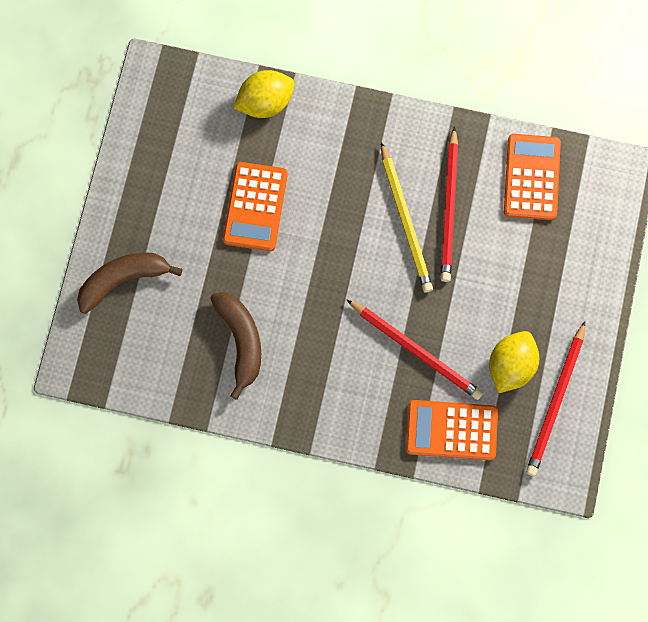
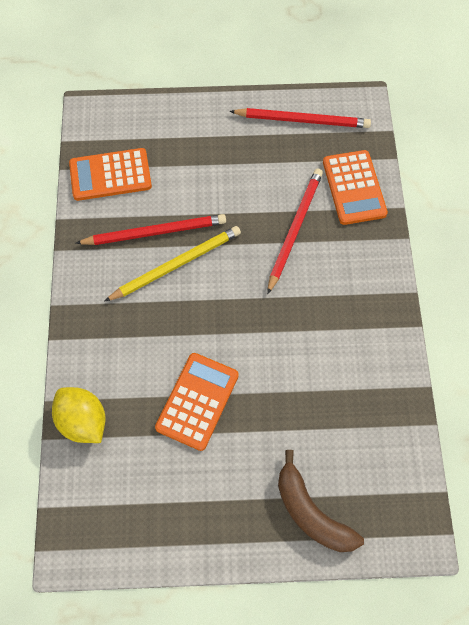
camera: 105 degrees left, 10 degrees down
(241, 341) = (336, 378): brown banana -> none
(255, 207) = (197, 401): orange calculator -> orange calculator turned 60 degrees counterclockwise
(511, 366) = (284, 157): yellow lemon -> none

